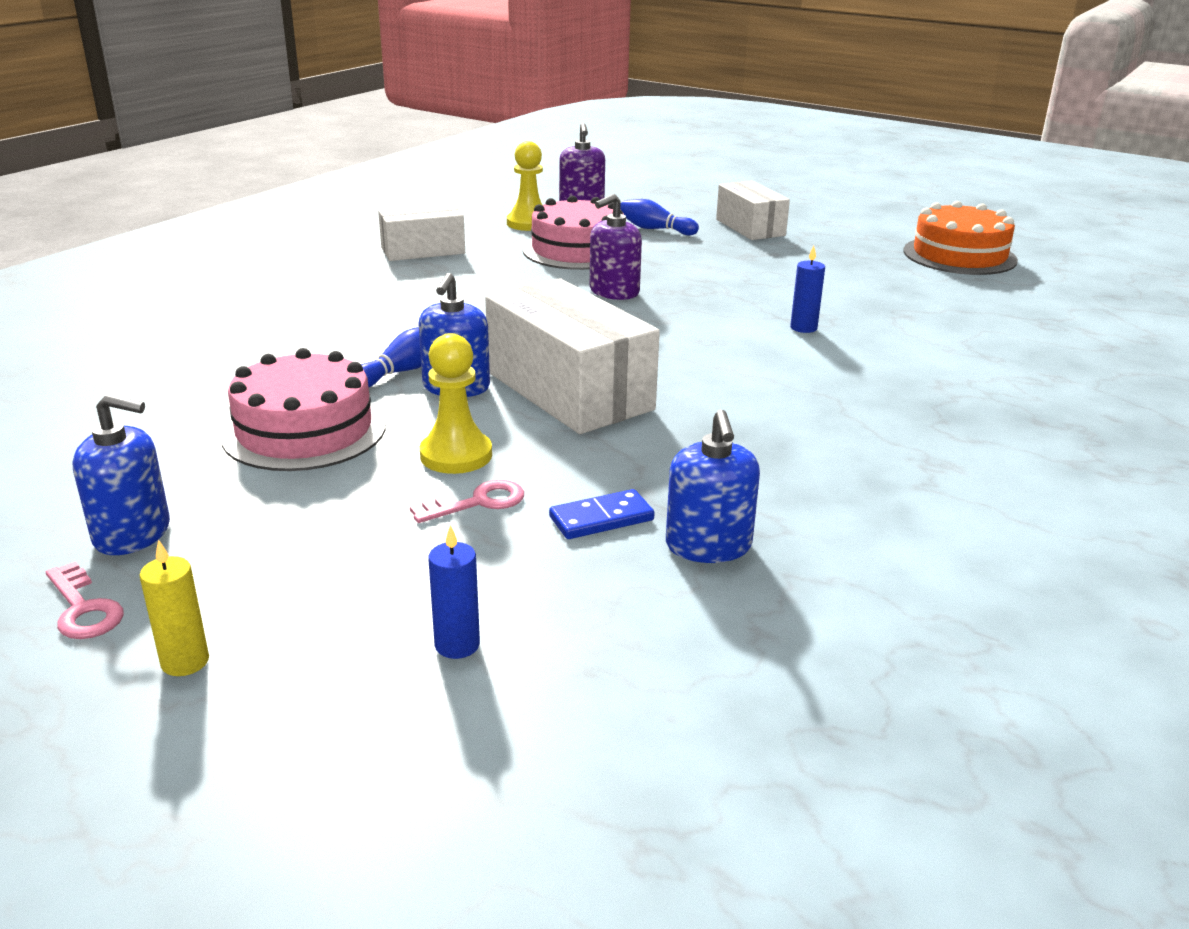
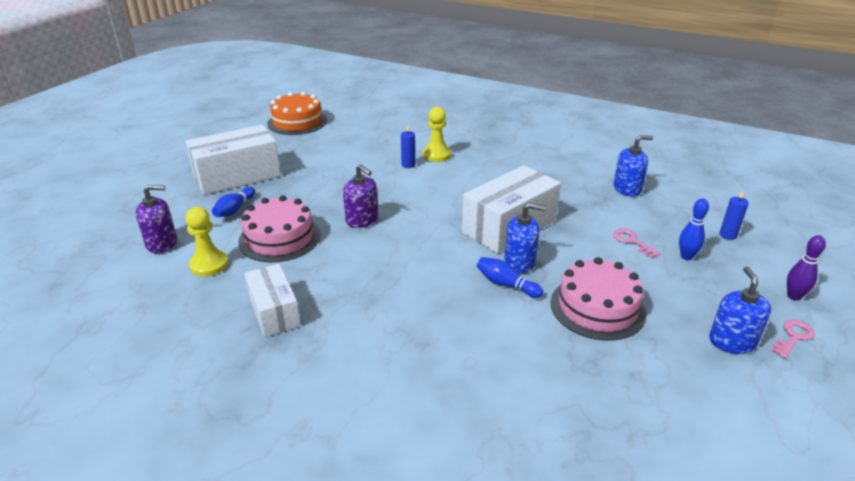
camera: 95 degrees left, 5 degrees up
(185, 662) = (794, 296): yellow candle -> purple bowling pin
(398, 556) = (686, 256): none -> blue bowling pin
(456, 455) = (594, 253): yellow pawn -> yellow pawn (436, 155)
(601, 518) = (624, 211): blue domino -> none
(750, 227) = (237, 176): white box -> white box, size x1.62

